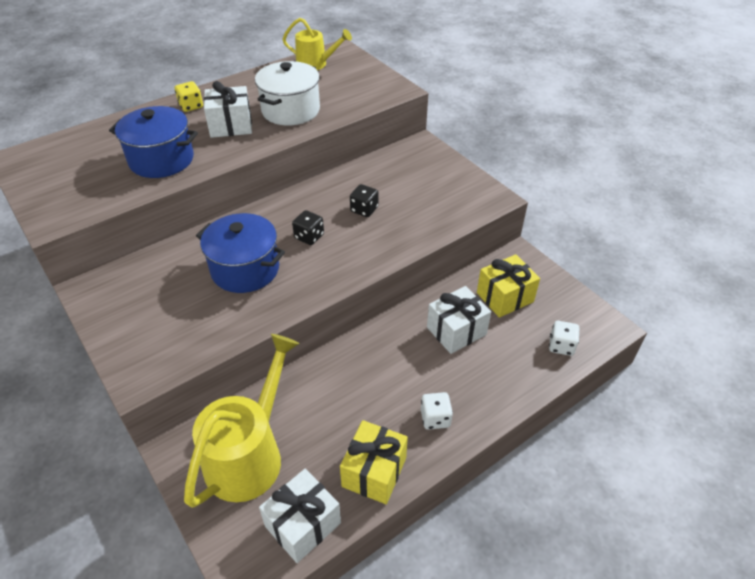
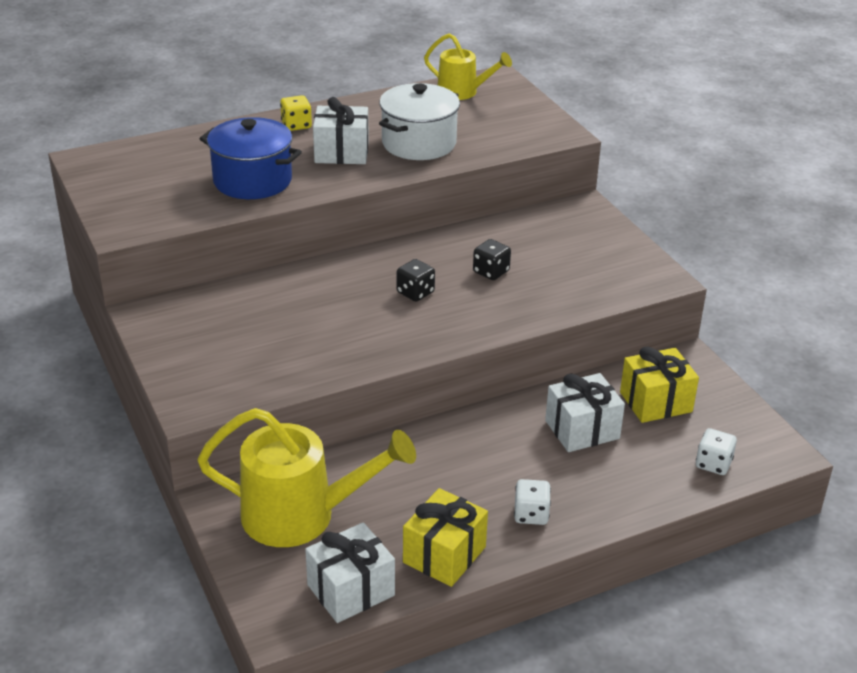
camera: 10 degrees right, 10 degrees down
(245, 269) = (331, 317): blue pot -> none
(250, 453) = (302, 515): yellow watering can -> yellow watering can turned 60 degrees clockwise

